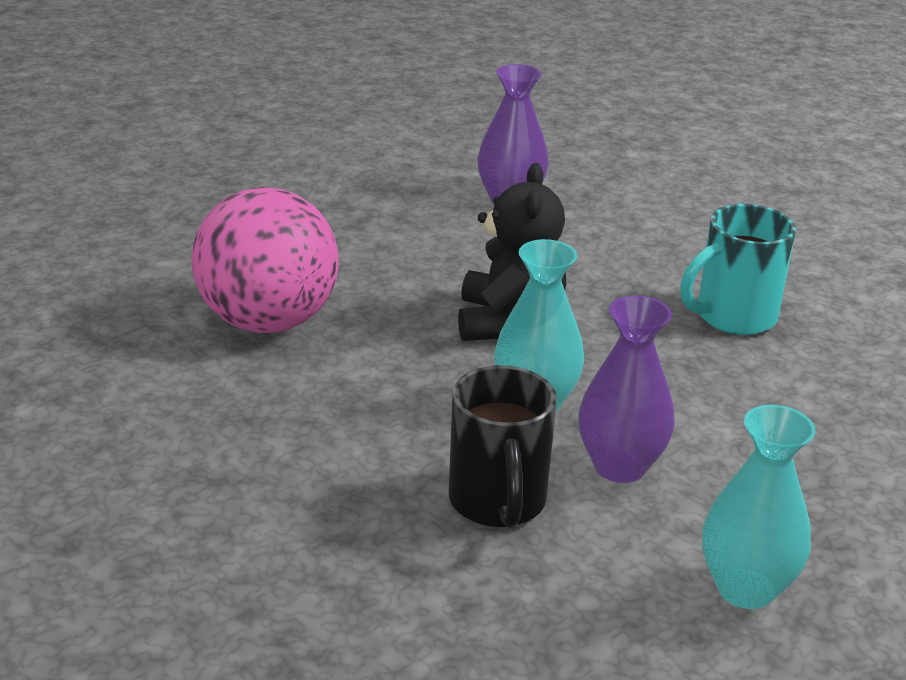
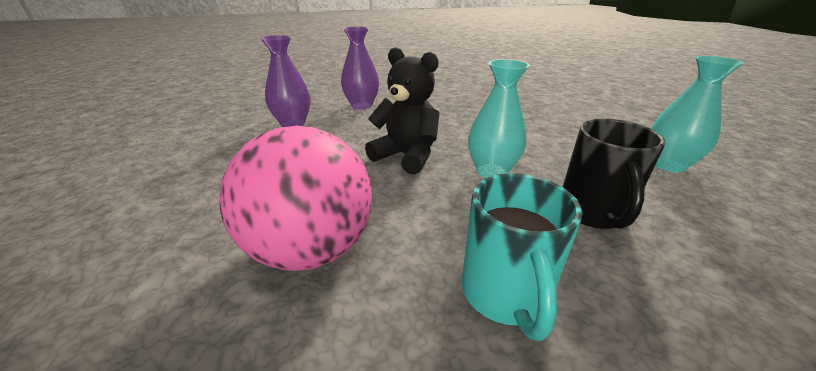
camera: 60 degrees left, 0 degrees up
(497, 503) = (593, 212): black mug -> black mug turned 75 degrees clockwise
(620, 466) = (560, 165): purple vase -> purple vase (361, 106)
(733, 317) = (448, 109): turquoise mug -> turquoise mug (505, 294)

